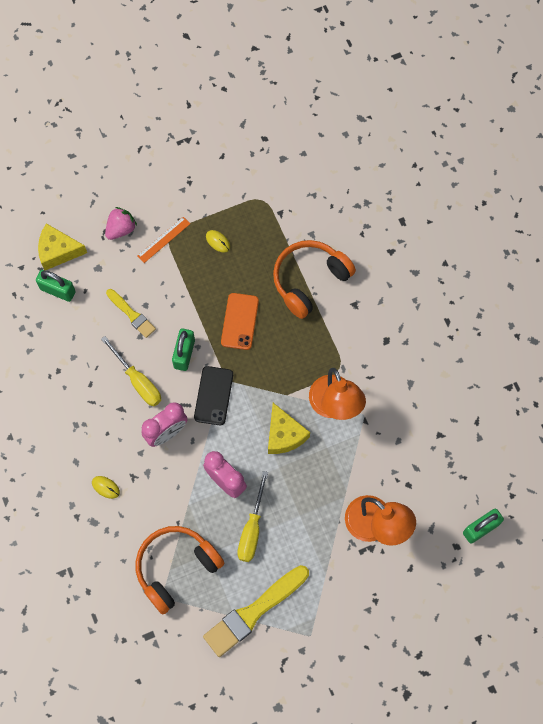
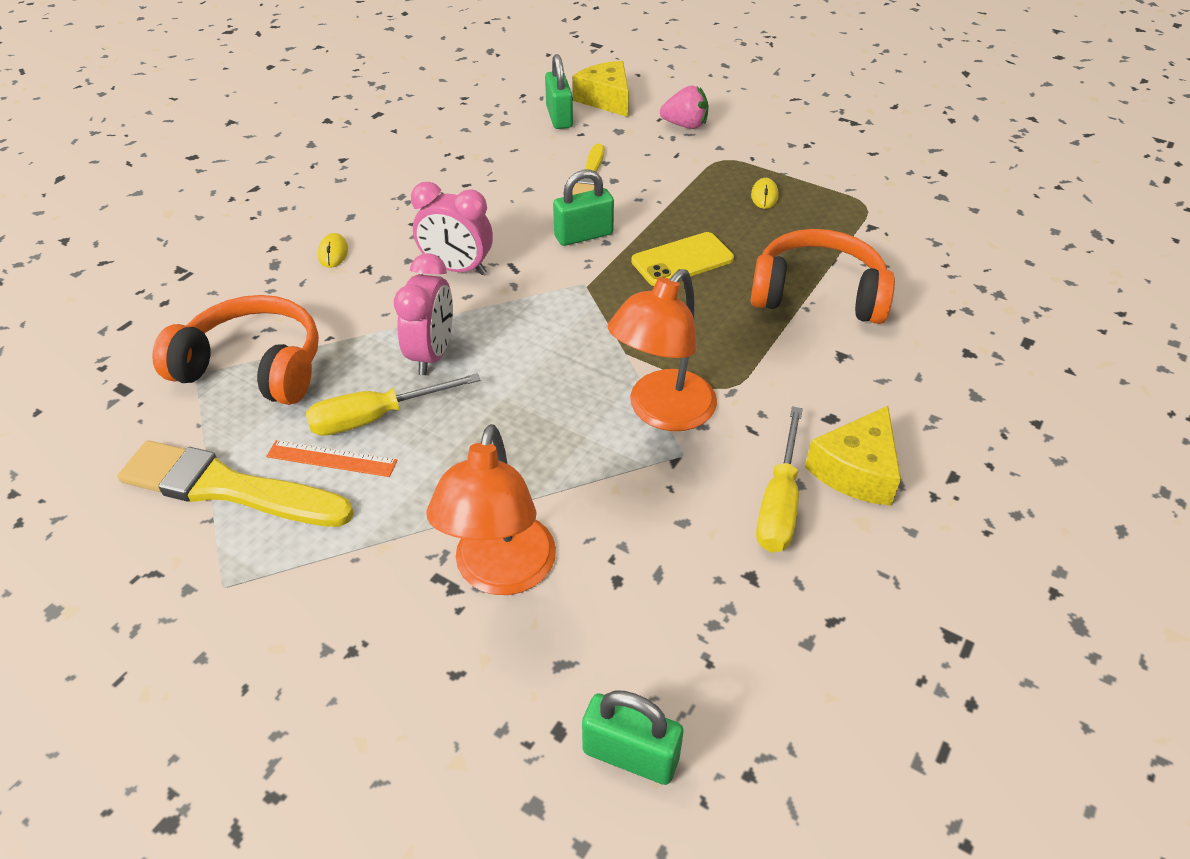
camera: 55 degrees right, 25 degrees down
(138, 381) = (507, 216): yellow screwdriver -> yellow screwdriver (779, 503)
(163, 239) = (712, 157): orange ruler -> orange ruler (332, 458)
(213, 396) = (551, 285): black phone -> none
(240, 321) = (682, 260): orange phone -> yellow phone
(284, 435) = (560, 379): yellow cheese -> yellow cheese (856, 470)

